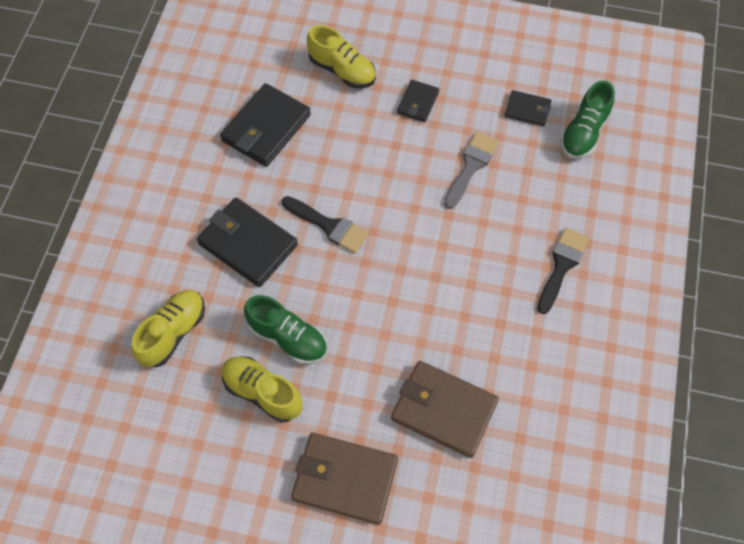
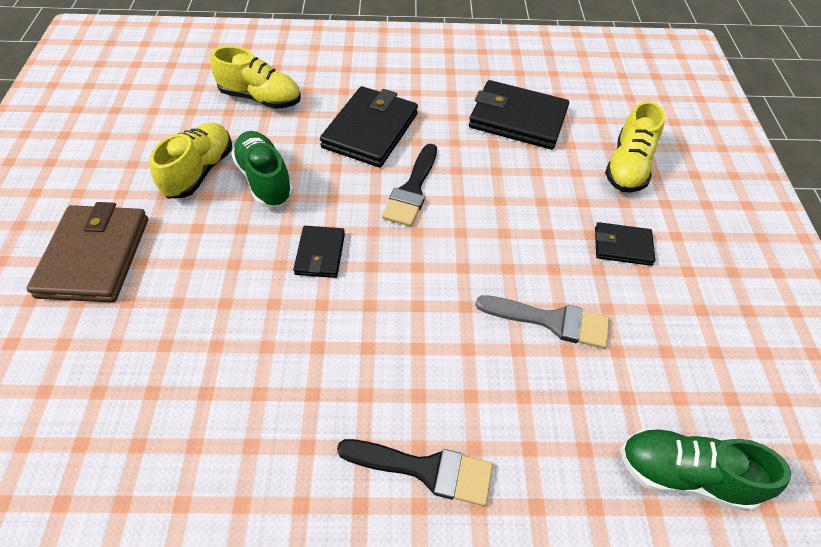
camera: 75 degrees right, 10 degrees down
(288, 338) = (265, 180): green shoe -> green shoe turned 135 degrees clockwise
(443, 410) = (180, 343): brown wallet -> none
(527, 110) = (683, 382): black wallet -> black wallet (320, 254)

